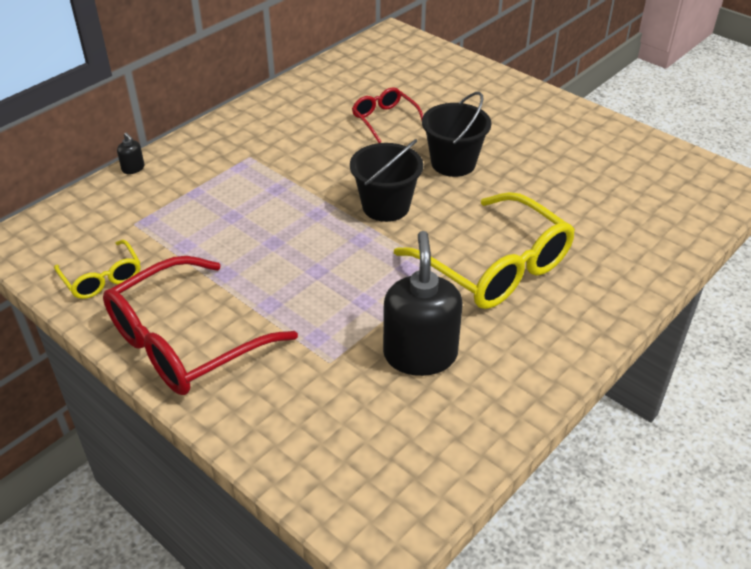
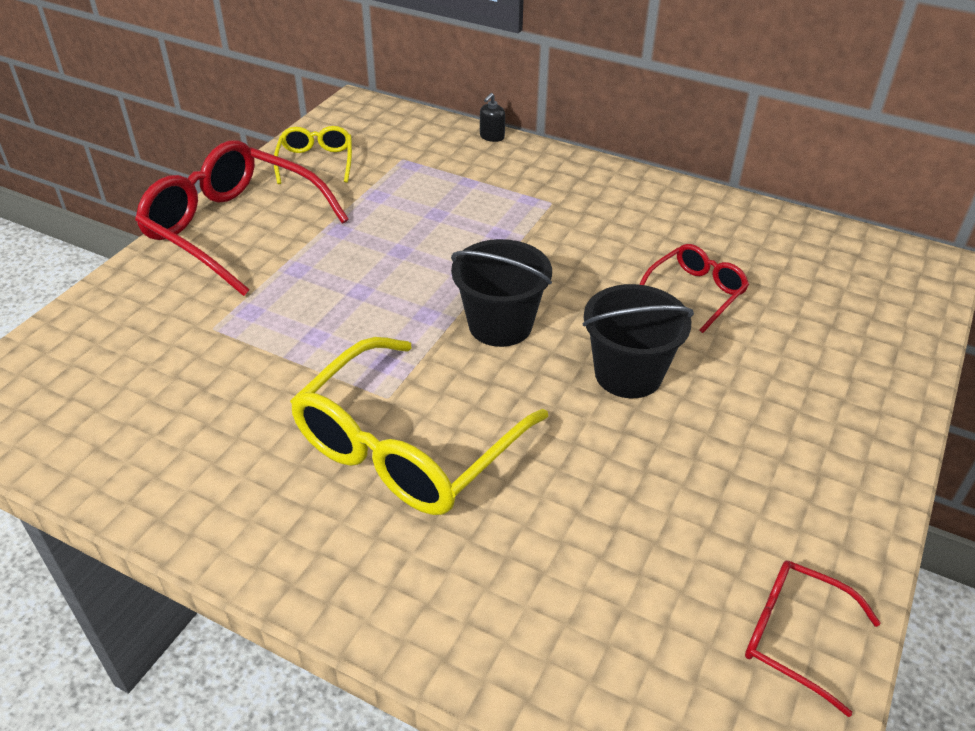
camera: 75 degrees right, 0 degrees up
(102, 278) = (316, 162): yellow glasses -> yellow glasses turned 135 degrees clockwise
(420, 354) = (229, 397): black soap dispenser -> none
(651, 155) = (794, 636): none -> red glasses

